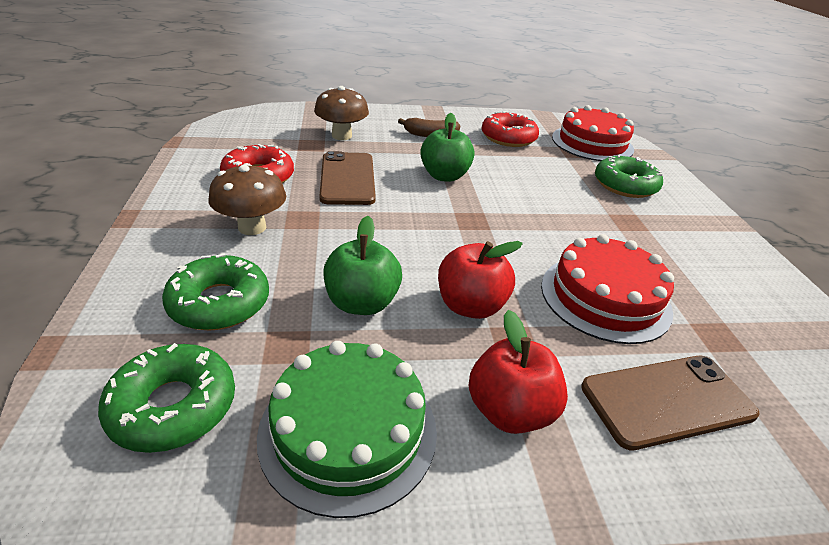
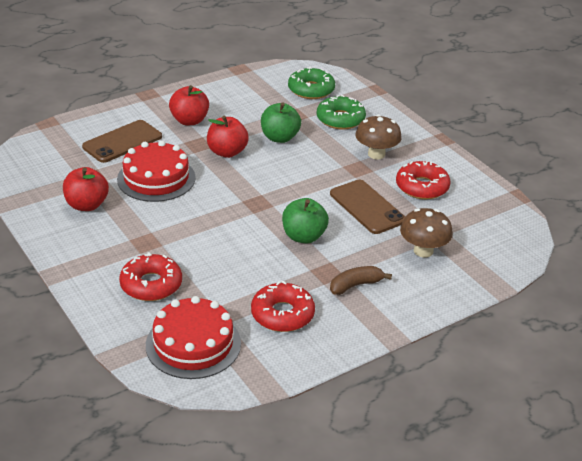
camera: 155 degrees right, 0 degrees up
(348, 430) = (246, 100): green cake -> none
(625, 185) = (151, 285): green donut -> red donut
(716, 289) = (87, 205): none -> red apple

